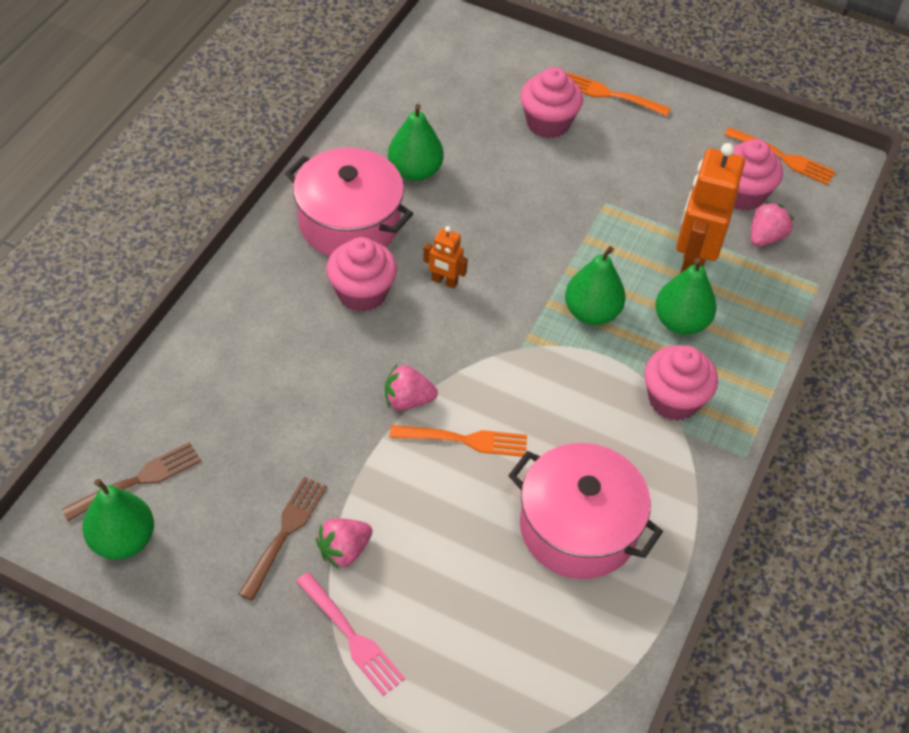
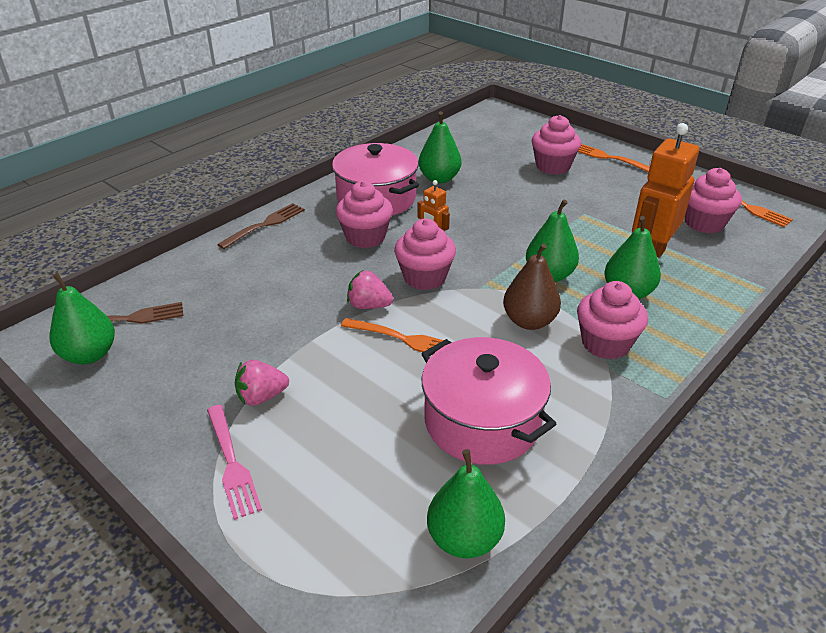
camera: 20 degrees right, 15 degrees down
(285, 534) = (219, 375): brown fork -> brown fork (264, 225)
(455, 344) = (424, 277): none -> pink cupcake
(588, 386) = (529, 321): none -> brown pear
(601, 660) = (464, 539): none -> green pear
(765, 237) = (719, 251): pink strawberry -> none

